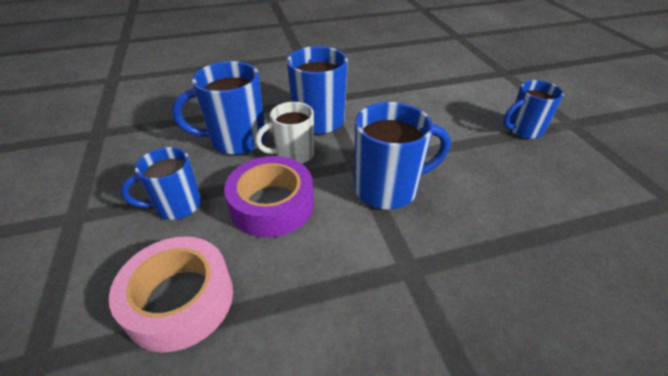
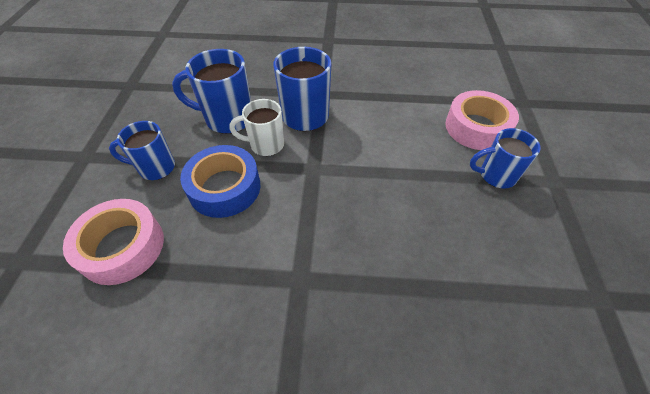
camera: 20 degrees right, 10 degrees up
(272, 204) = (224, 188): purple tape -> blue tape
(388, 189) = (326, 201): blue mug -> none
(481, 98) = (477, 127): none -> pink tape

